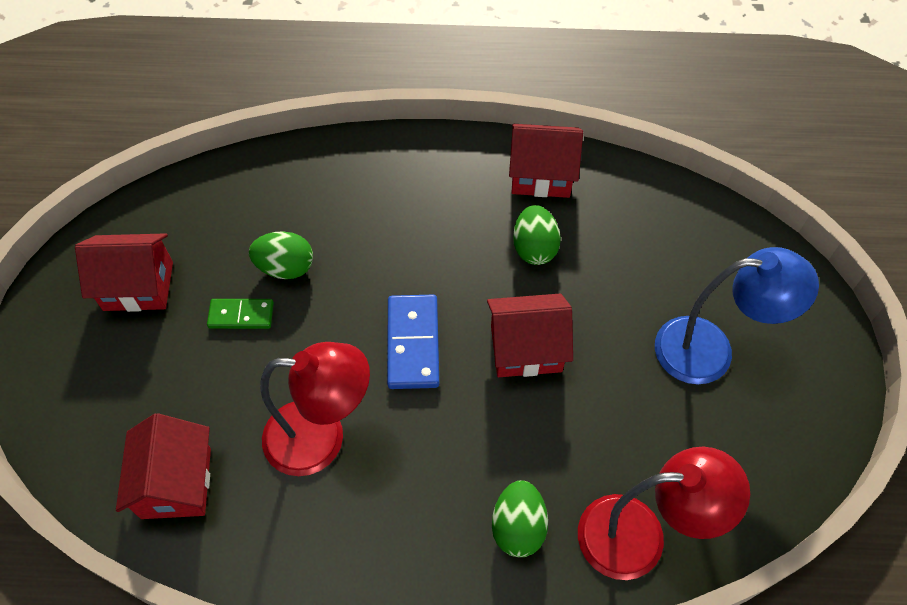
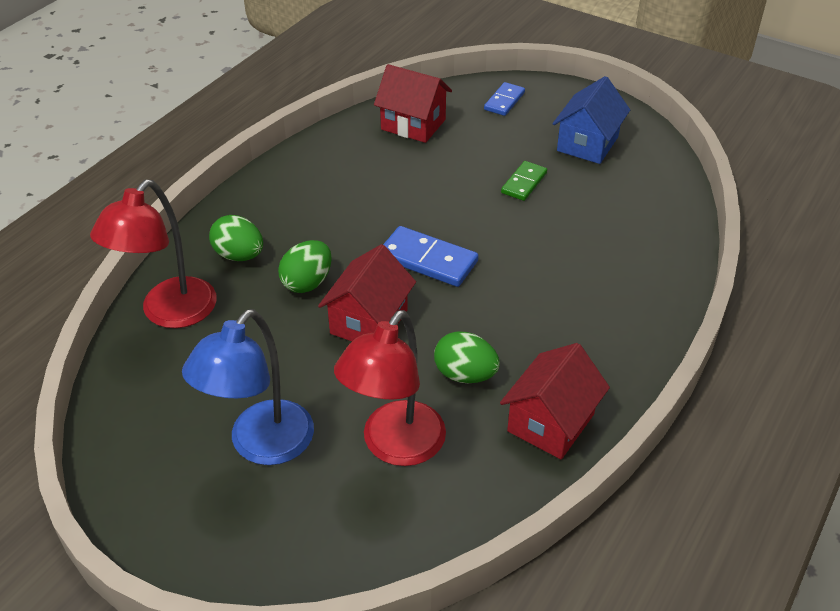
camera: 120 degrees right, 15 degrees down
(79, 405) = (504, 101): none -> blue domino
(138, 286) = (587, 144): red house -> blue house
(285, 267) = (554, 217): green egg -> green egg (307, 283)
(321, 438) = (390, 190): red lamp -> red lamp (395, 446)

